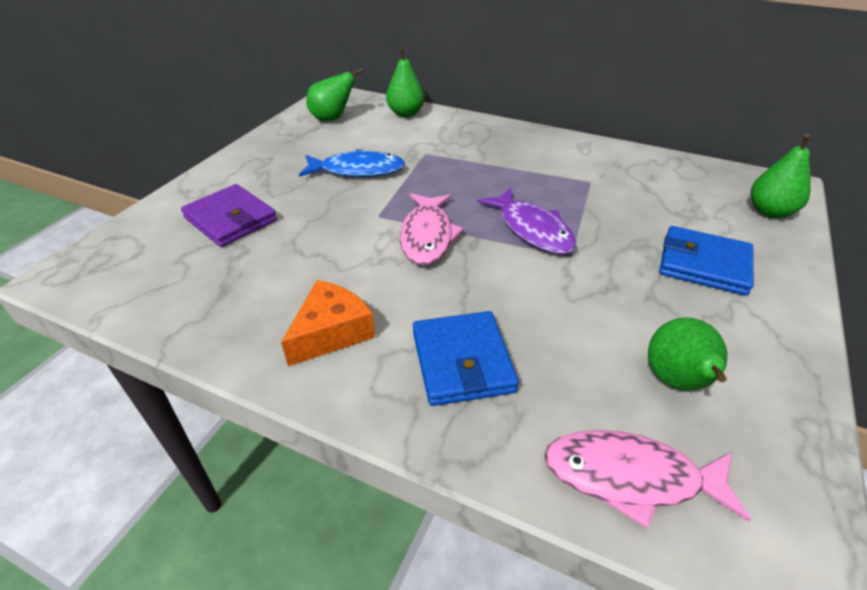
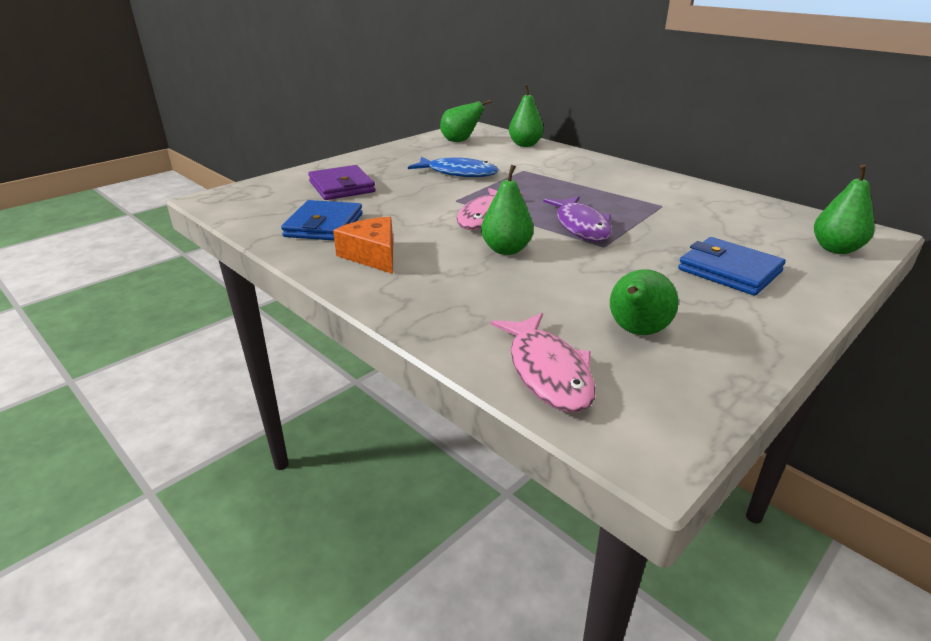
camera: 20 degrees right, 10 degrees down
(331, 332) = (372, 255): orange cheese -> orange cheese turned 90 degrees counterclockwise
(462, 361) = (460, 287): blue wallet -> blue wallet (324, 225)
(477, 285) = (506, 250): none -> green pear
(631, 477) = (547, 371): pink fish -> pink fish turned 135 degrees counterclockwise

